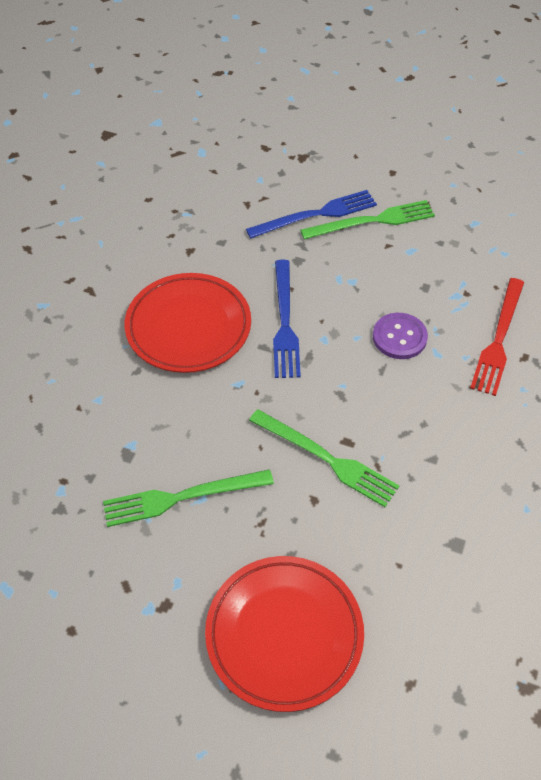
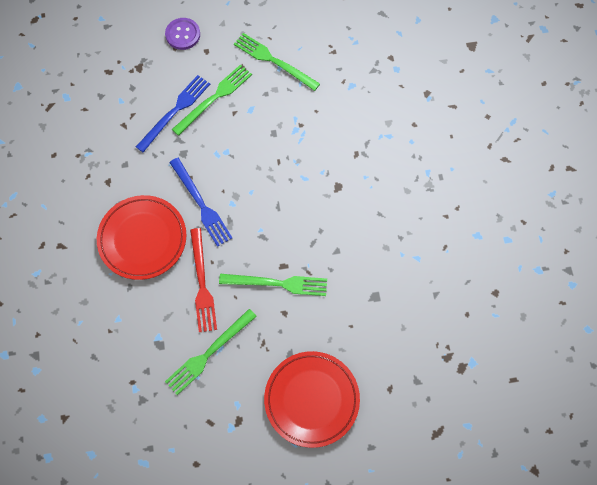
camera: 30 degrees left, 15 degrees up
(399, 337) = (276, 178): purple button -> purple button (183, 34)
(470, 214) = (274, 61): none -> green fork
(498, 339) = (335, 149): red fork -> red fork (202, 283)

